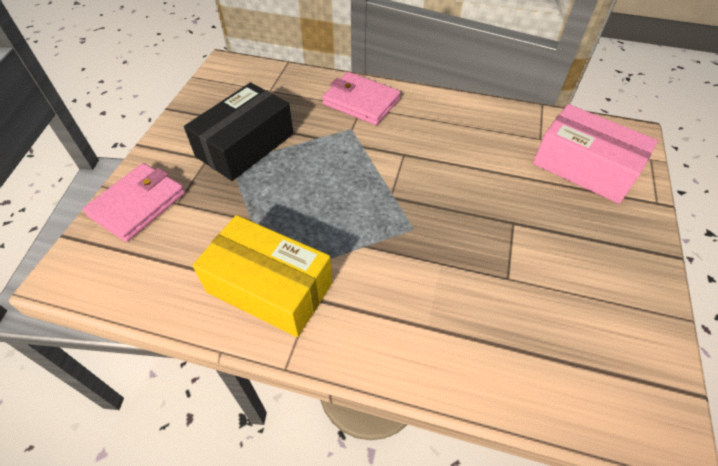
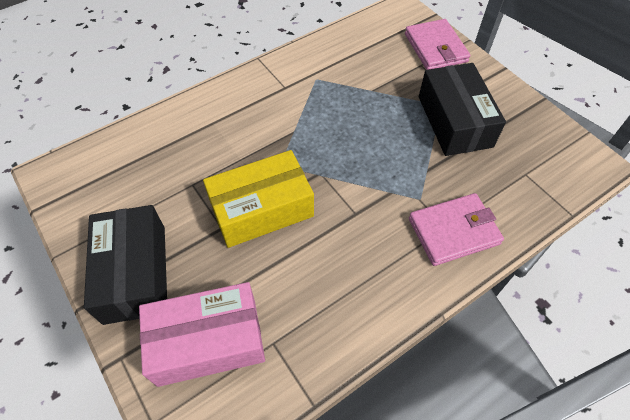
camera: 130 degrees right, 5 degrees up
(269, 287) = (310, 74): yellow box -> yellow box (261, 209)
(614, 245) = (135, 273): none -> black box

